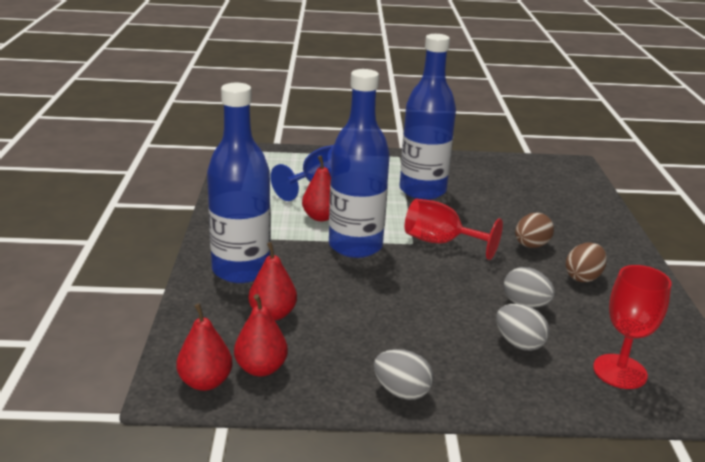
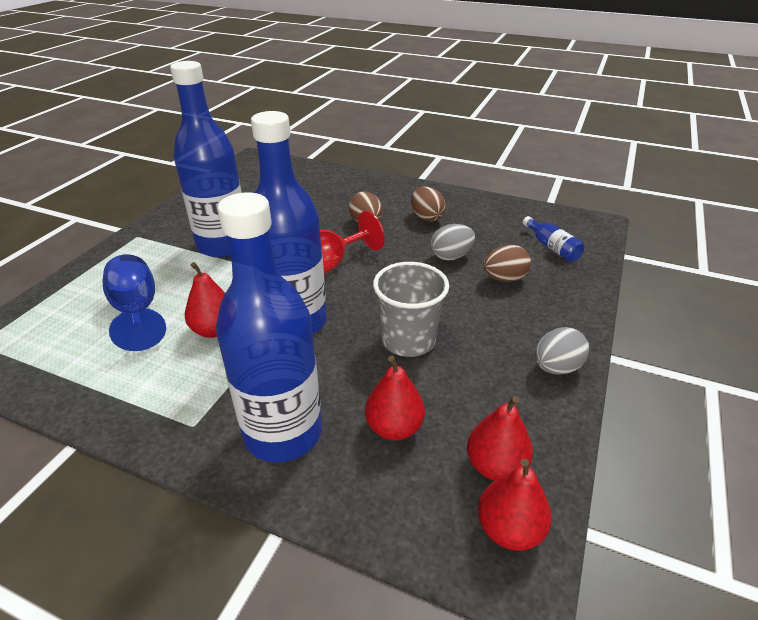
camera: 65 degrees left, 10 degrees up
(375, 302) = (408, 340): none -> grey cup
(519, 343) = (504, 279): grey egg -> brown egg
(619, 371) = (552, 247): red goblet -> blue bottle

